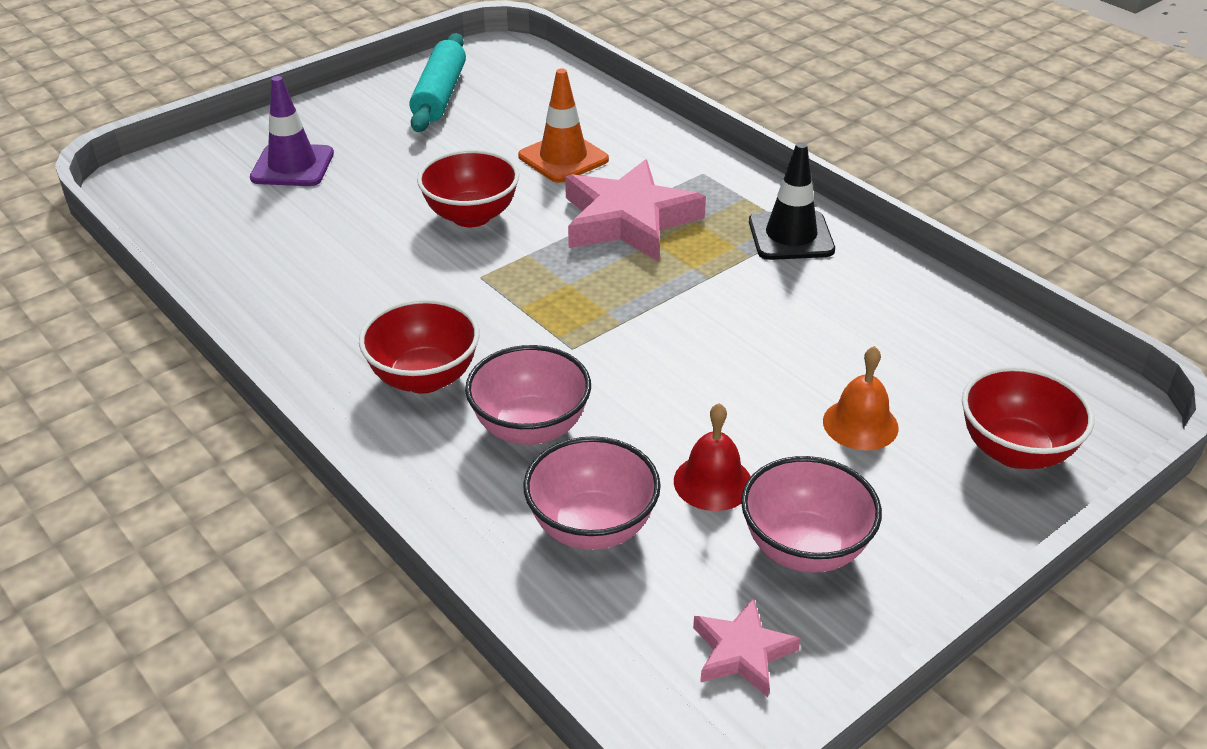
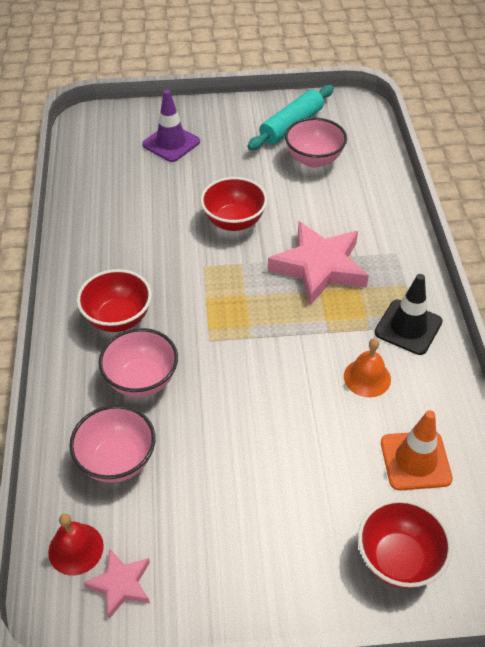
camera: 35 degrees right, 10 degrees up
(563, 158) = (322, 203): orange traffic cone -> orange traffic cone (415, 460)
(712, 482) = (203, 471): red bell -> red bell (76, 549)
(804, 548) = (211, 544): pink bowl -> pink bowl (314, 159)
(860, 424) = (321, 483): orange bell -> orange bell (367, 377)

